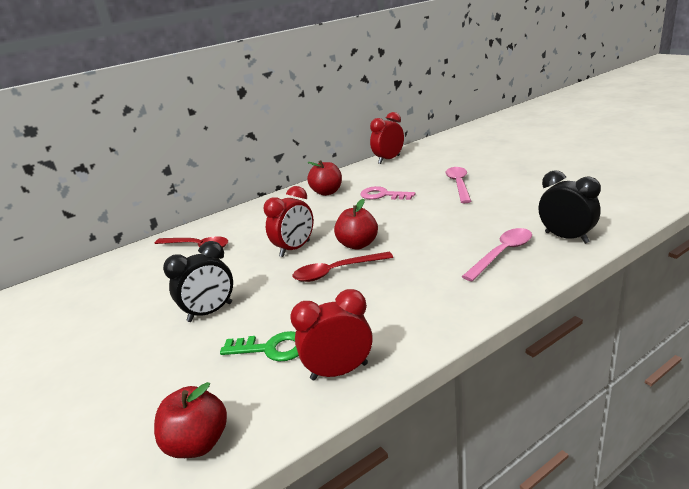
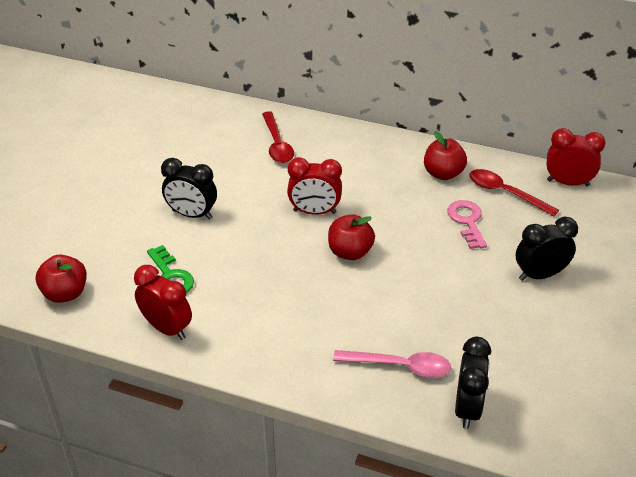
camera: 50 degrees right, 15 degrees up
(336, 272) = (294, 260): red spoon -> red spoon (505, 193)
(459, 185) = (539, 275): pink spoon -> black clock

